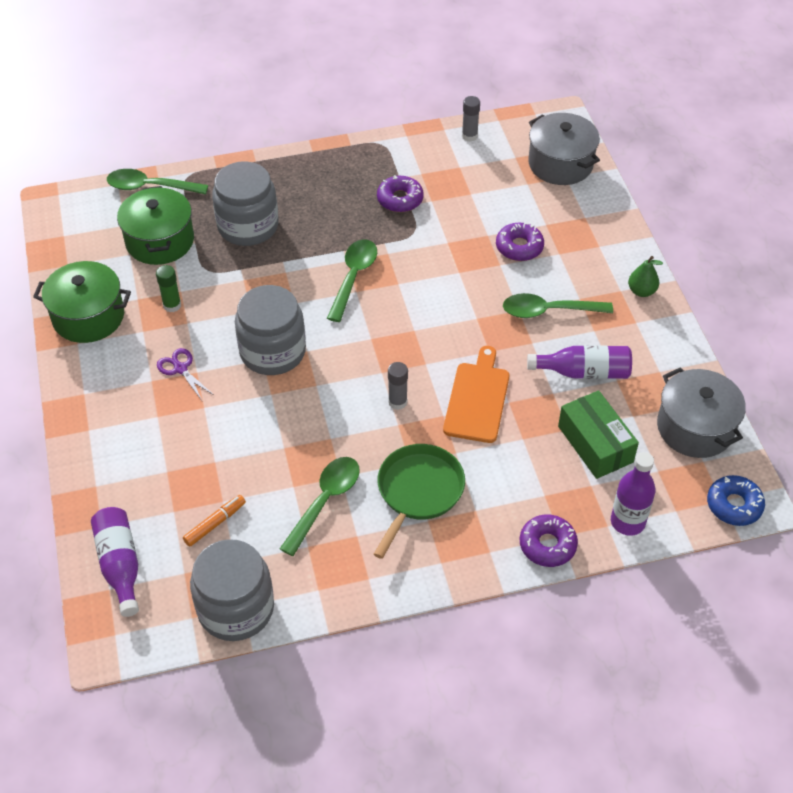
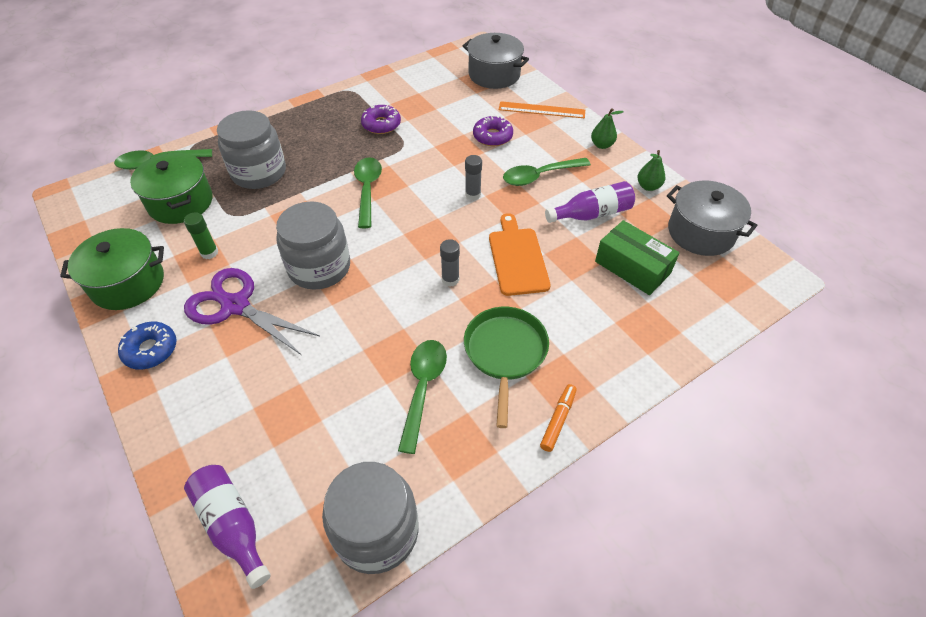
camera: 20 degrees left, 0 degrees up
(180, 369) = (235, 306): purple scissors -> purple scissors, size x2.01
(215, 524) = (322, 446): orange marker -> orange marker (558, 420)
(469, 136) = (416, 71): grey glue stick -> grey glue stick (473, 195)
(547, 545) = (641, 365): purple donut -> none
(594, 227) = (541, 110): none -> orange ruler
(627, 522) = (695, 323): purple bottle -> none
(667, 357) = (648, 186): none -> green pear
(734, 505) = (767, 284): blue donut -> blue donut (151, 350)

